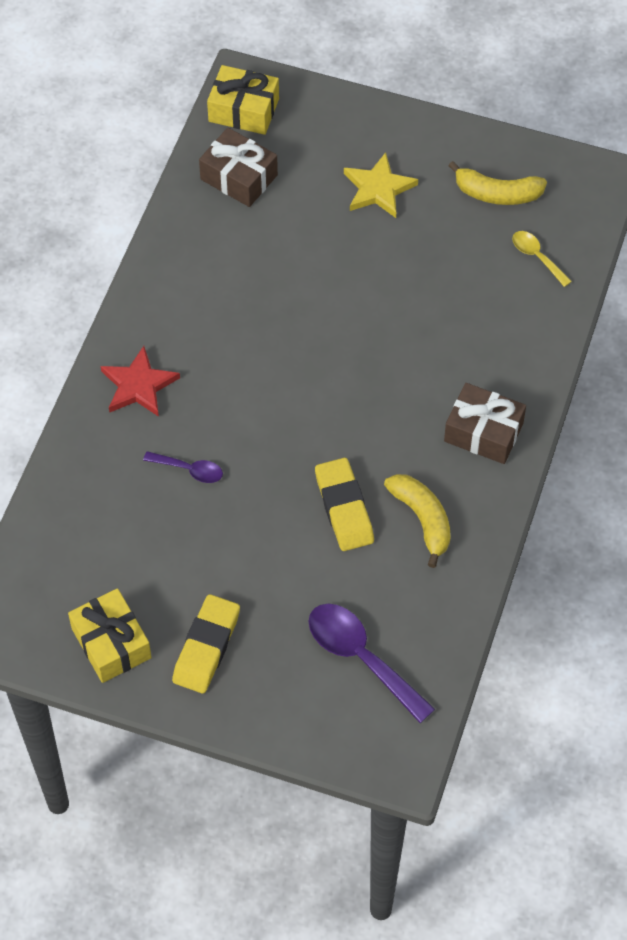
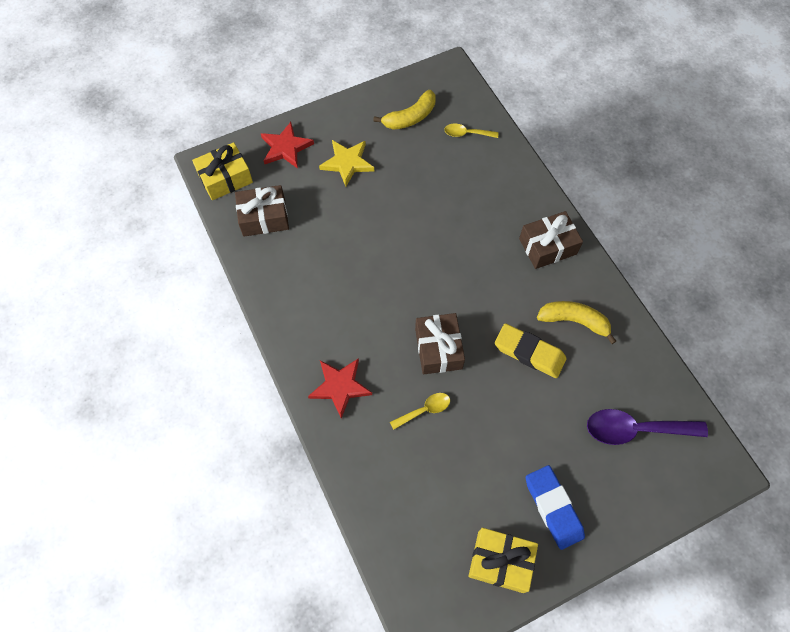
camera: 45 degrees left, 5 degrees up
(189, 470) = (424, 410): purple spoon -> yellow spoon
(206, 647) = (553, 508): yellow eraser -> blue eraser
(263, 430) = (438, 349): none -> brown gift
(334, 125) = (285, 148): none -> red star

